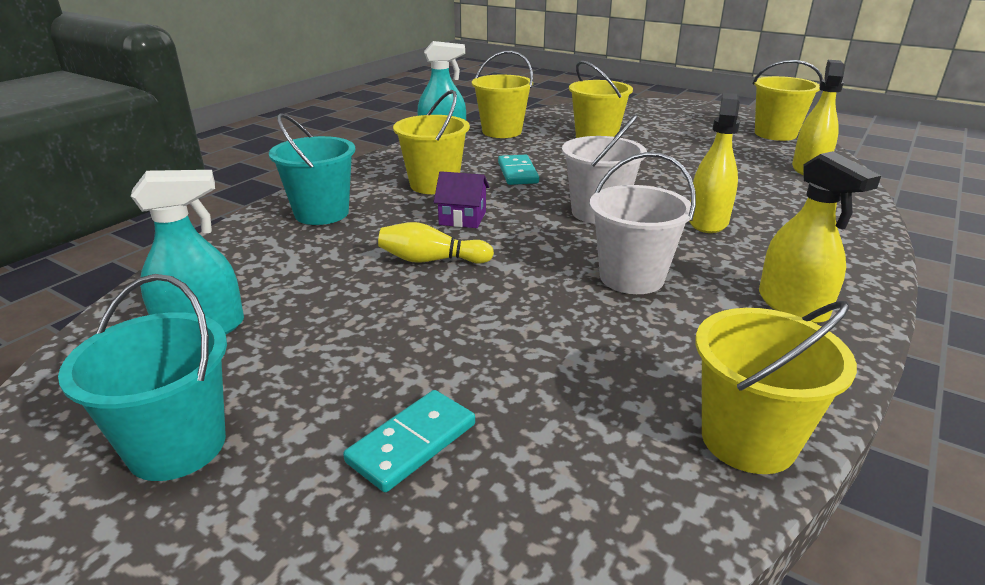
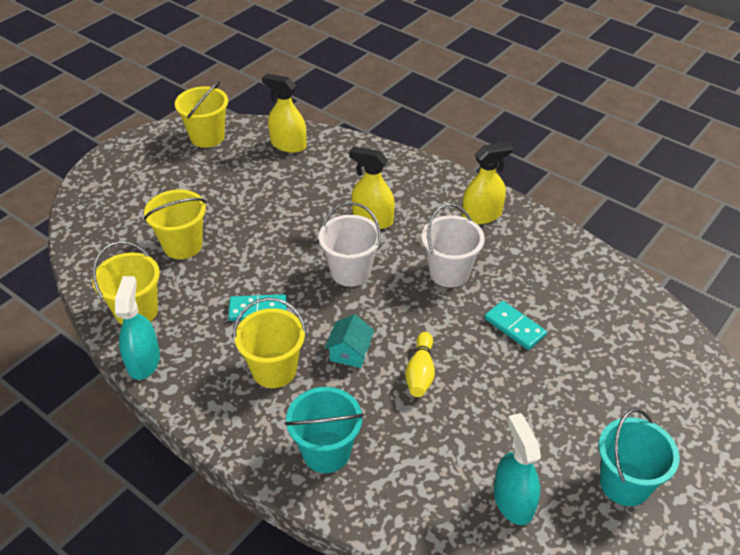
camera: 85 degrees left, 15 degrees up
(412, 443) = (609, 381): turquoise domino -> turquoise domino (514, 327)
(462, 218) = (350, 352): purple house -> turquoise house
(748, 440) = (592, 263): yellow bucket -> none

